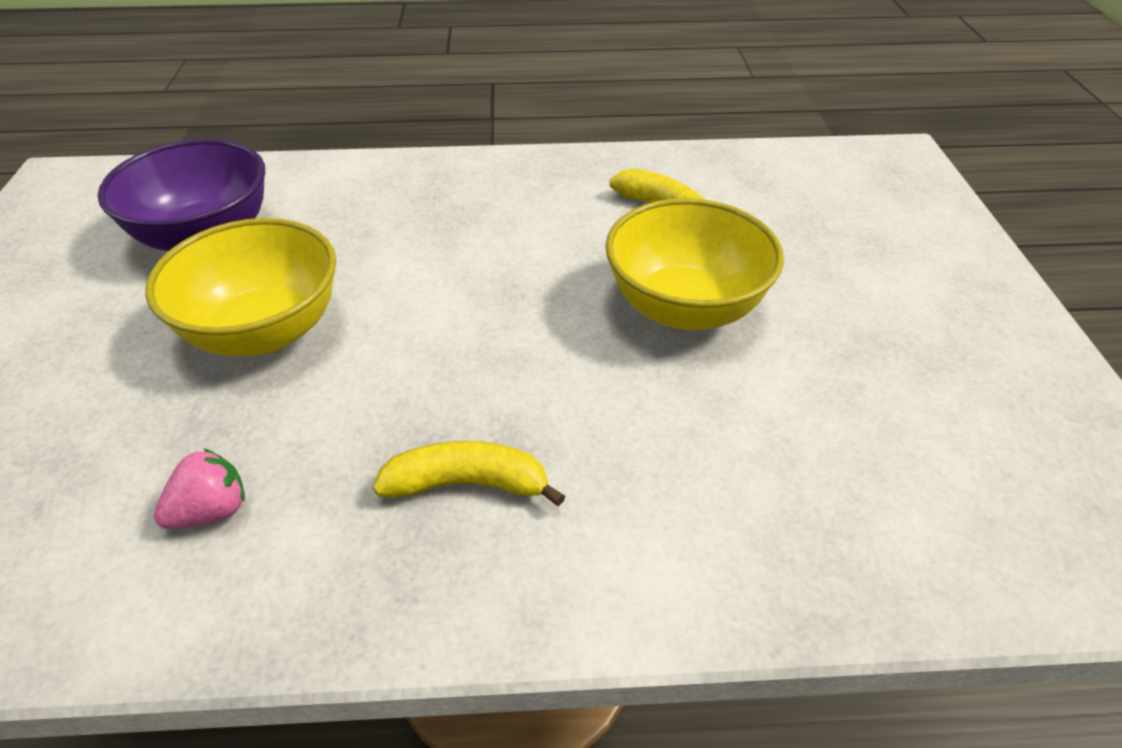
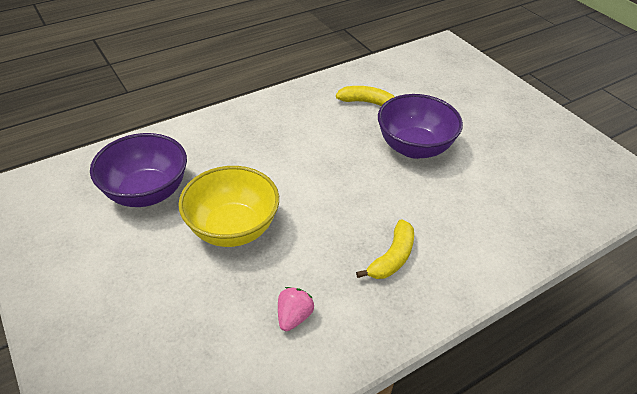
camera: 30 degrees left, 0 degrees up
(468, 484) = (392, 257): yellow banana -> yellow banana turned 150 degrees clockwise
(684, 308) = (414, 147): yellow bowl -> purple bowl

